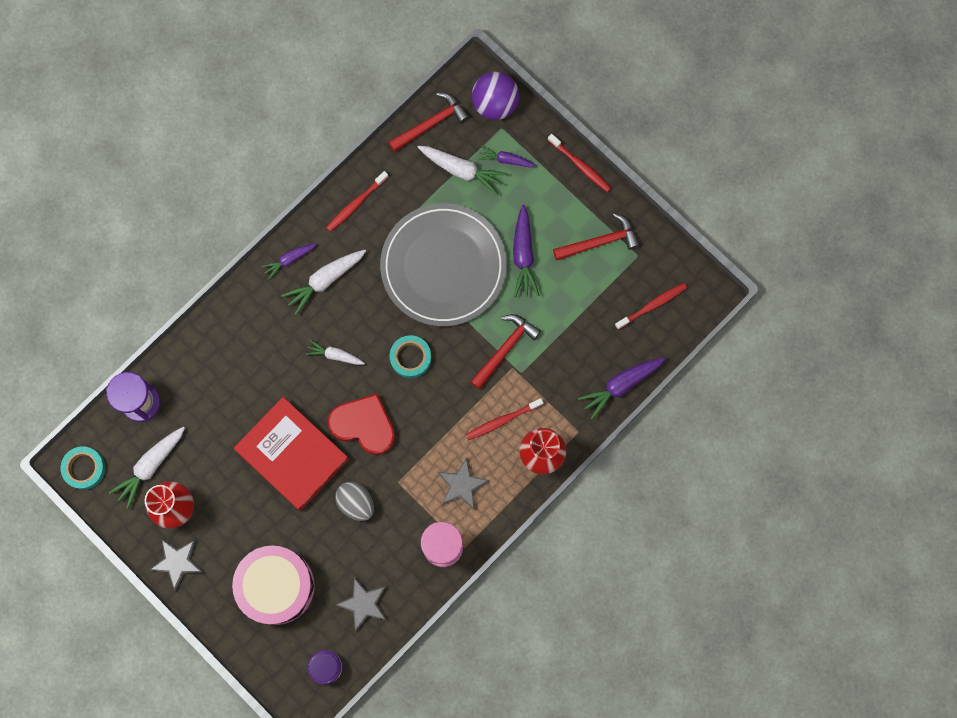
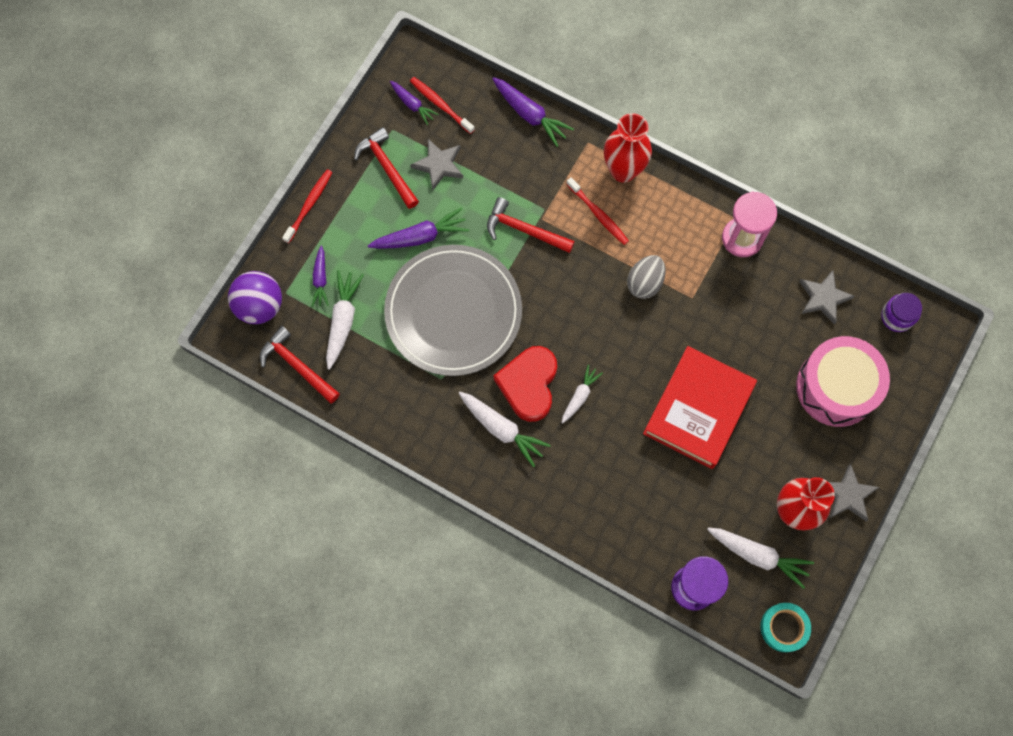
camera: 105 degrees left, 5 degrees down
(289, 260) = (489, 473): purple carrot -> purple carrot (412, 105)
(335, 355) = (580, 396): white carrot -> white carrot turned 150 degrees counterclockwise
(355, 204) = (408, 420): red toothbrush -> none
(356, 503) = (726, 332): grey egg -> grey egg (644, 283)
(364, 425) = (645, 346): red heart -> red heart (528, 384)
(410, 357) = (560, 319): turquoise tape -> none
(461, 485) = (675, 236): grey star -> grey star (439, 165)

